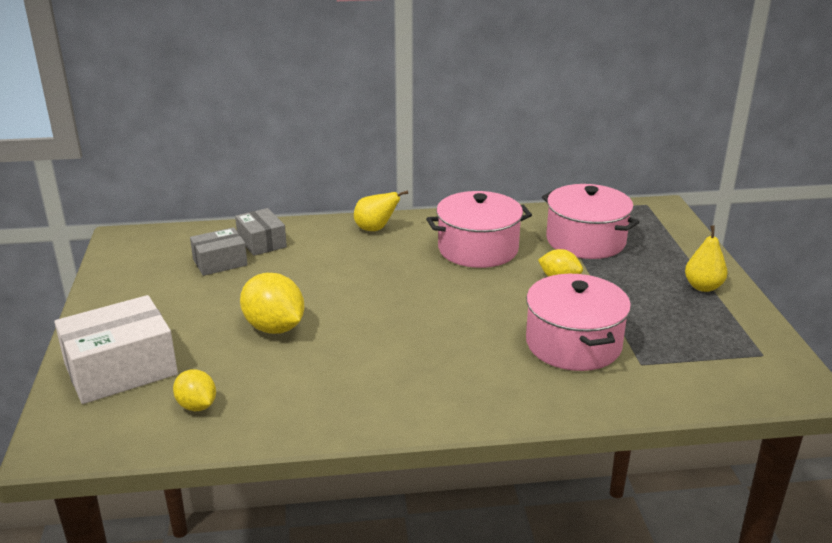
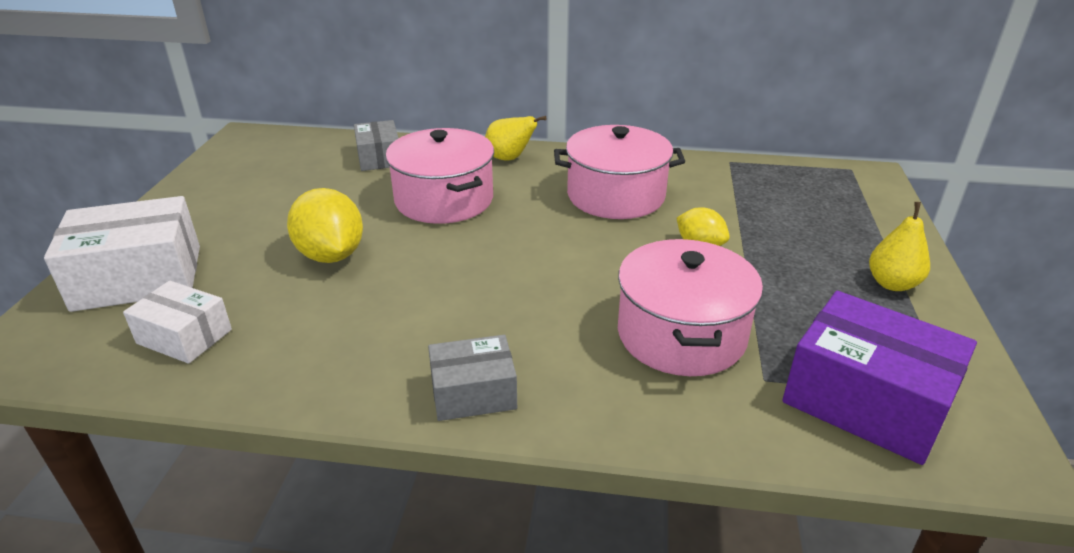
camera: 15 degrees right, 5 degrees up
(197, 406) = (184, 336): yellow lemon -> white box
(220, 262) = (322, 173): grey box -> grey box (473, 393)
(585, 241) = (754, 203): pink pot -> pink pot (444, 200)
(710, 366) = (866, 400): none -> purple box

